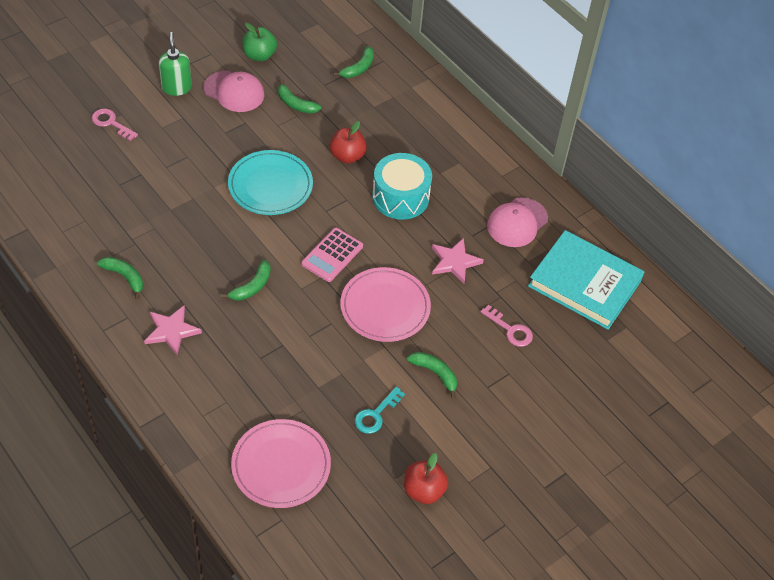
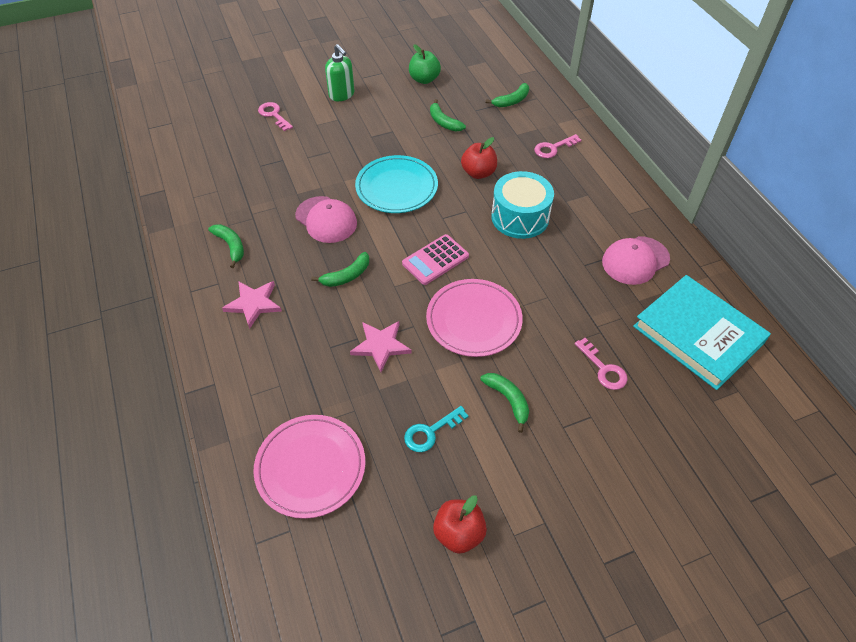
camera: 20 degrees right, 0 degrees up
(176, 87) = (342, 95): green soap dispenser -> green soap dispenser turned 135 degrees clockwise
(234, 91) = (391, 105): pink cap -> pink cap (326, 220)
(414, 117) = (553, 148): none -> pink key
(454, 262) = (559, 288): pink star -> pink star (381, 346)

